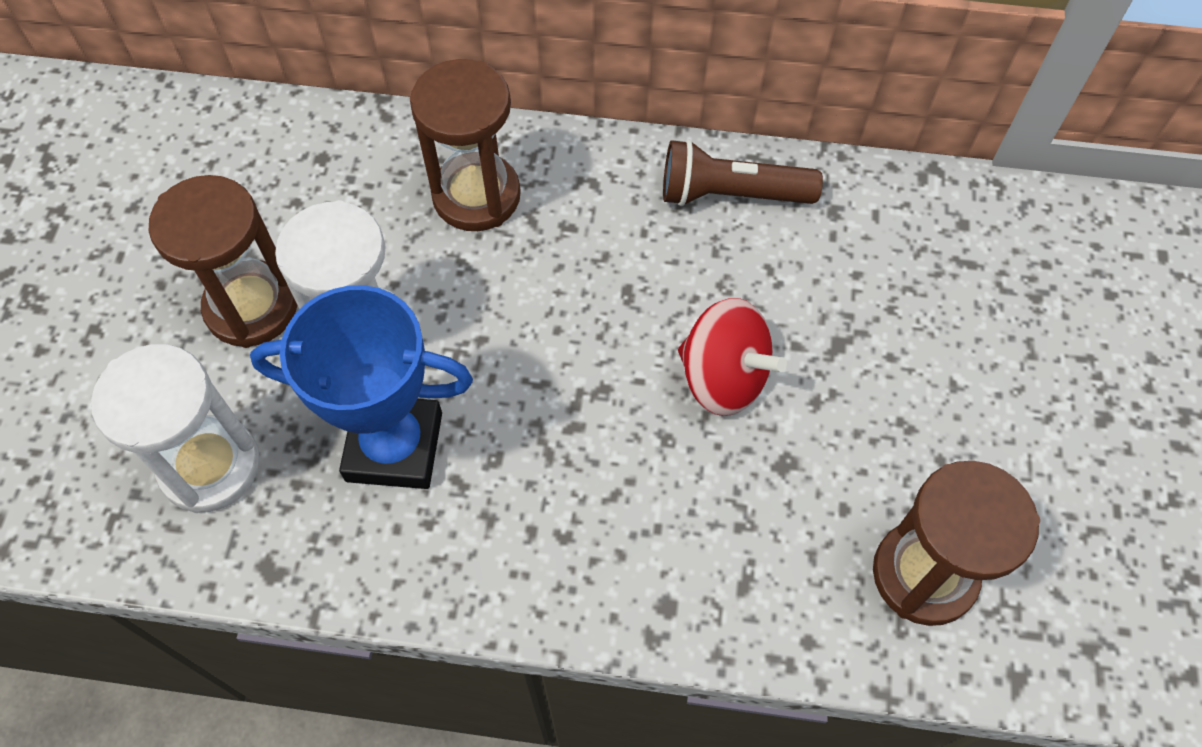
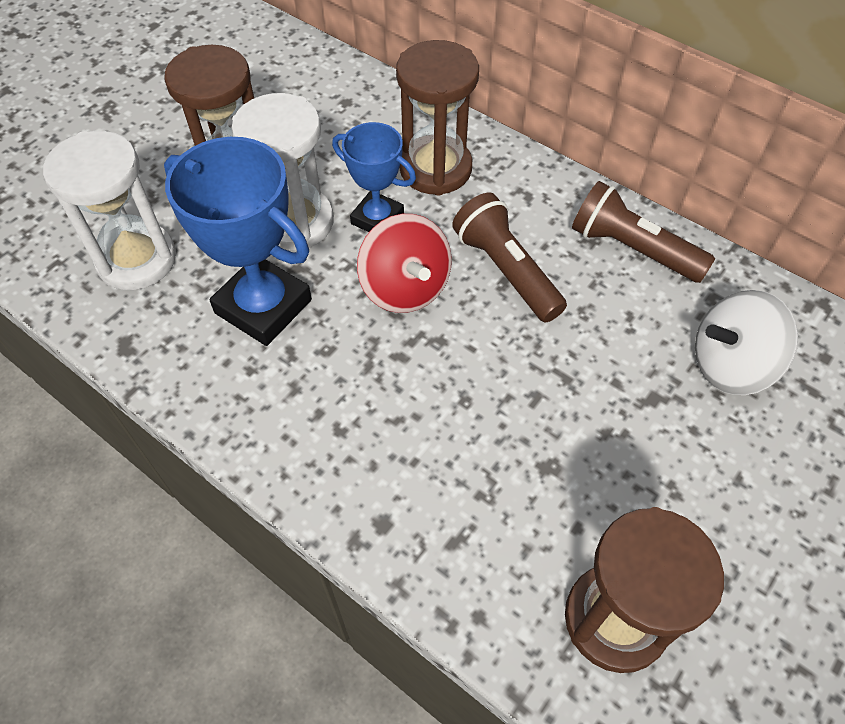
camera: 30 degrees right, 5 degrees down
(451, 285) = (377, 219): none -> blue trophy
(622, 278) = (506, 270): none -> brown flashlight
(723, 378) = (540, 377): red spinning top -> red spinning top (405, 288)
(887, 274) = (730, 365): none -> white spinning top

